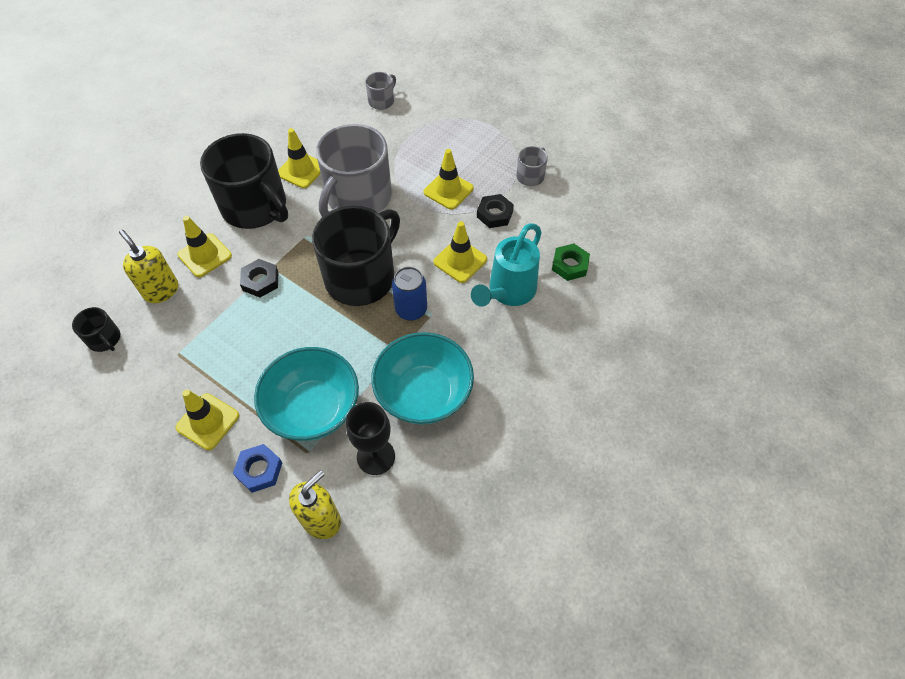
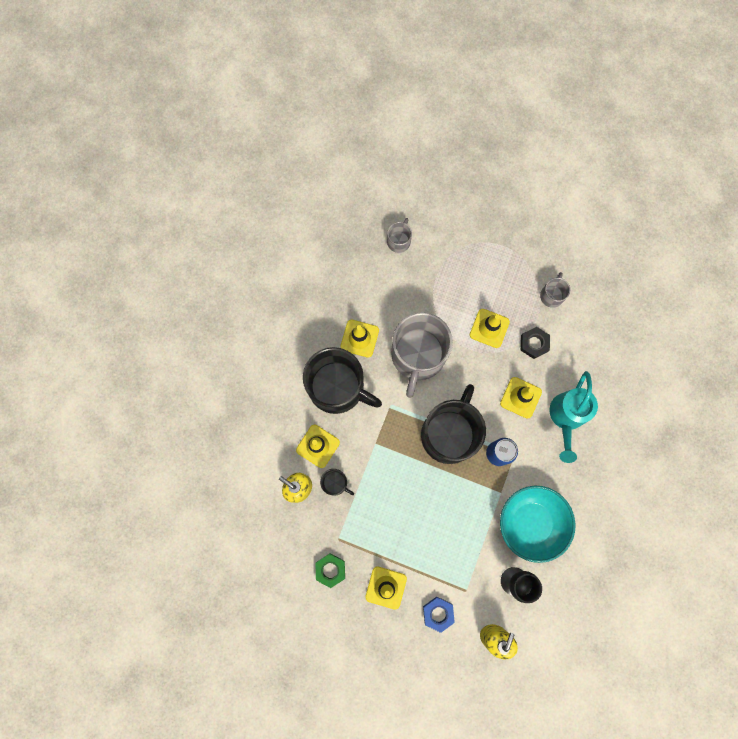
camera: 15 degrees left, 20 degrees up
(105, 339) = (277, 542): black mug -> black mug (335, 483)
(260, 281) = (372, 458): black nut -> none
(313, 409) = (457, 556): turquoise bowl -> none
(569, 265) = (606, 379): green nut -> green nut (330, 570)

